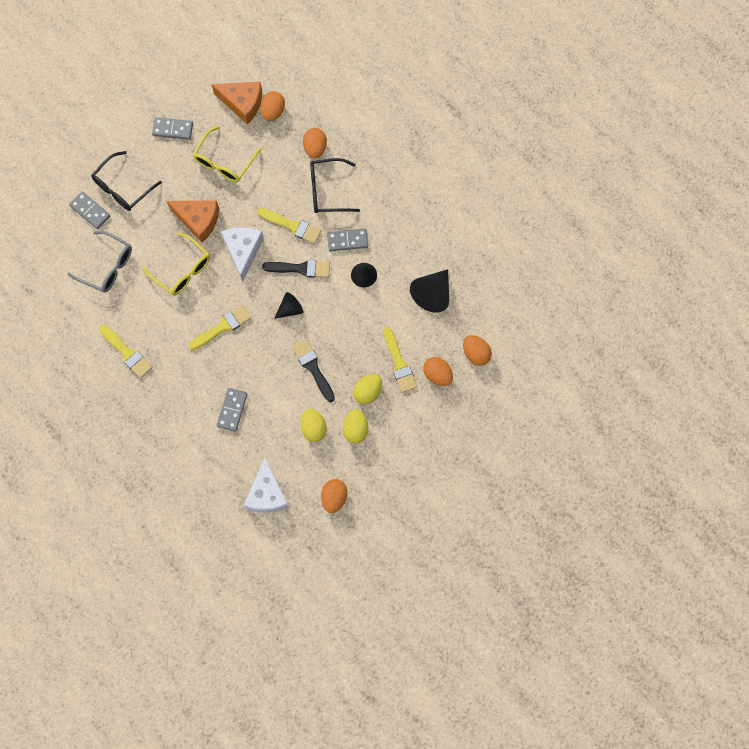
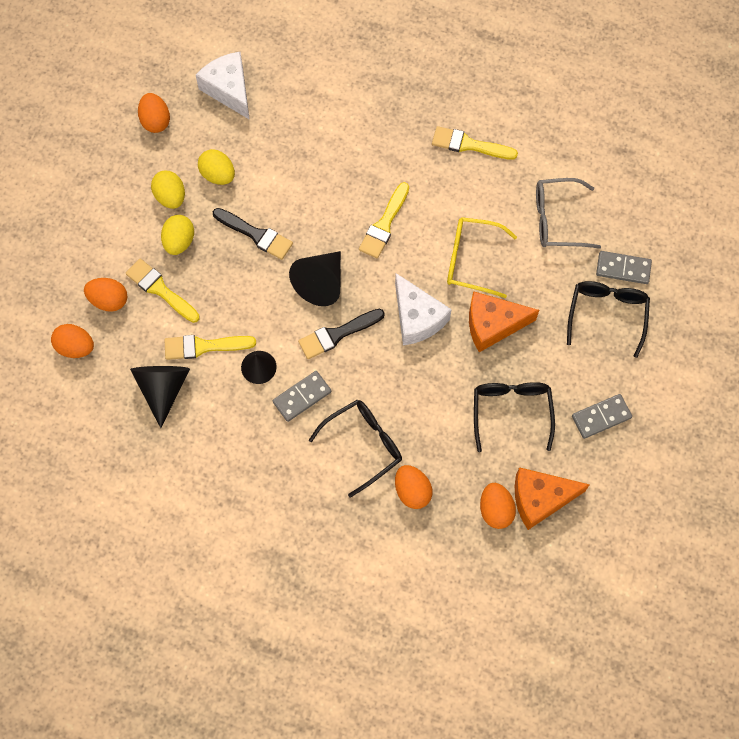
camera: 150 degrees right, 5 degrees down
(224, 162) = (511, 411): yellow glasses -> black glasses
(232, 410) = (317, 148): grey domino -> none
(290, 309) = (321, 283): black cone -> black cone, size x1.63
(292, 226) = (378, 378): yellow brush -> yellow brush (204, 346)

